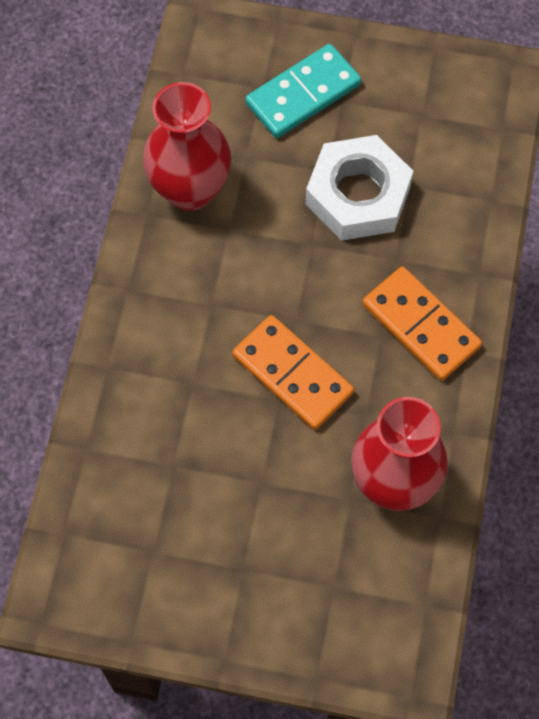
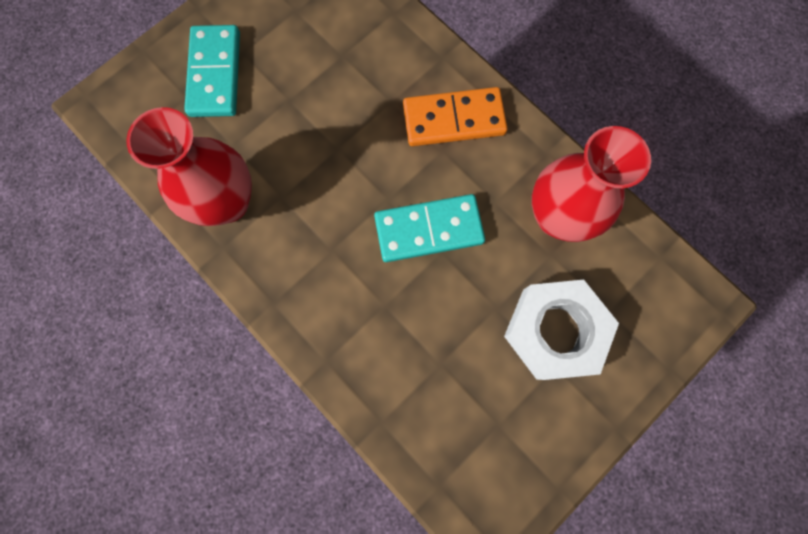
camera: 55 degrees left, 10 degrees up
(292, 374) = (428, 229): orange domino -> turquoise domino
(358, 195) = (323, 92): white nut -> white nut (555, 331)

